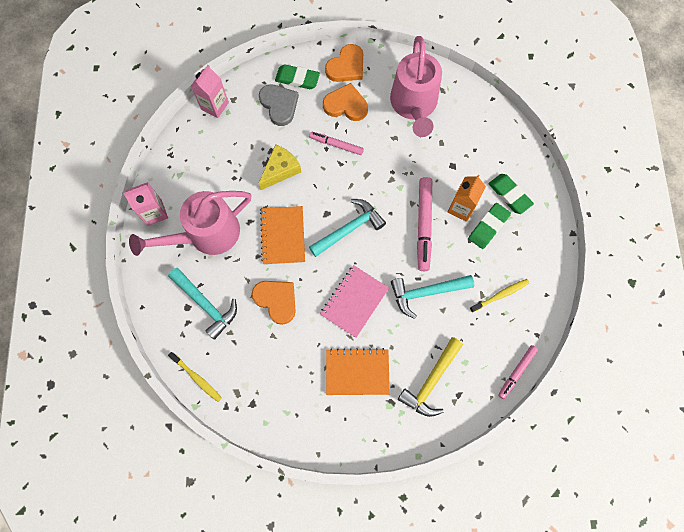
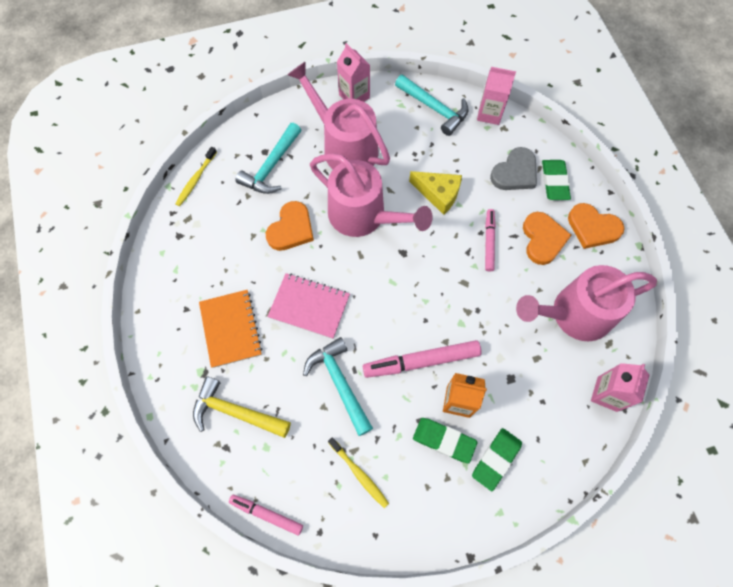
camera: 75 degrees right, 5 degrees down
(283, 236) = (364, 216): orange notebook -> pink watering can
(349, 229) = (392, 280): turquoise hammer -> turquoise hammer (434, 108)
(479, 105) = (607, 394): none -> pink carton

